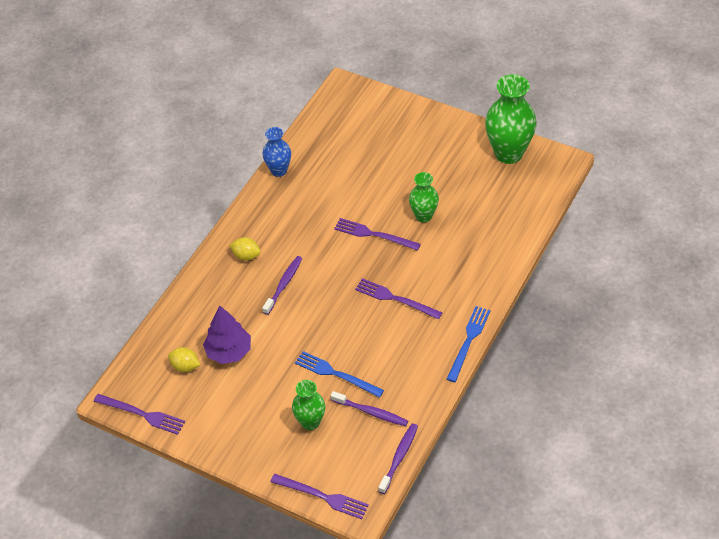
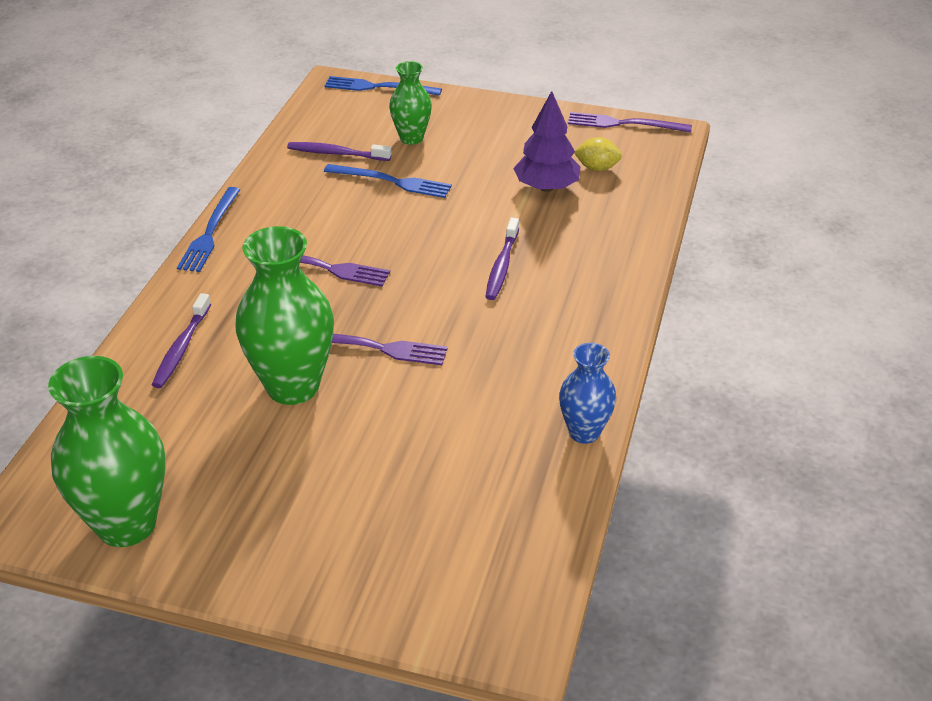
camera: 165 degrees right, 10 degrees down
(246, 256) = (578, 295): yellow lemon -> none
(322, 496) = (378, 87): purple fork -> blue fork
(399, 457) = (294, 122): purple toothbrush -> purple toothbrush (182, 348)
(423, 216) = (293, 386): green vase -> green vase, size x1.75

